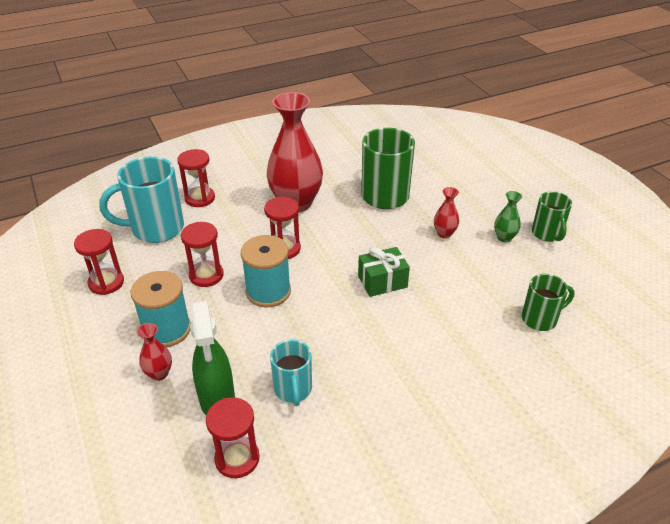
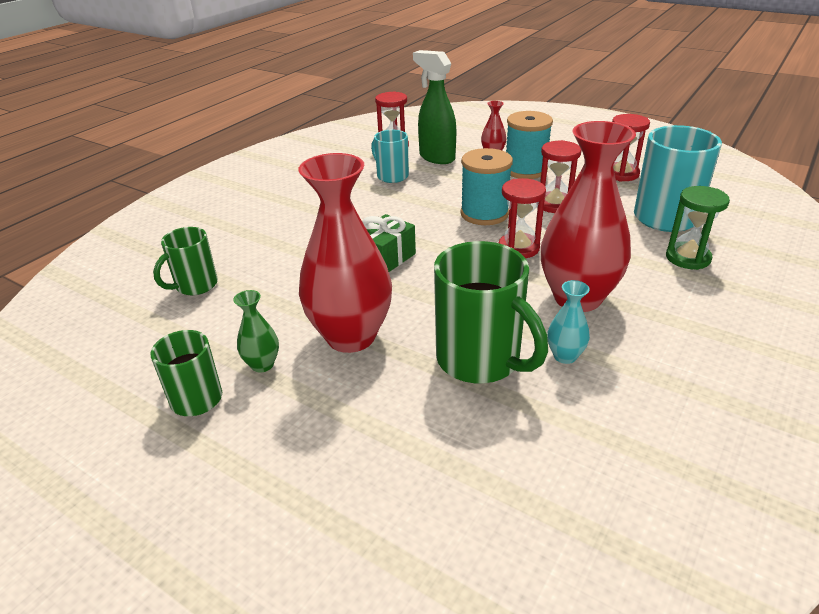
camera: 150 degrees right, 5 degrees down
(200, 198) = (688, 258): red hourglass -> green hourglass
(341, 181) = (565, 356): none -> turquoise vase
(444, 234) = (351, 336): red vase -> red vase, size x2.30

